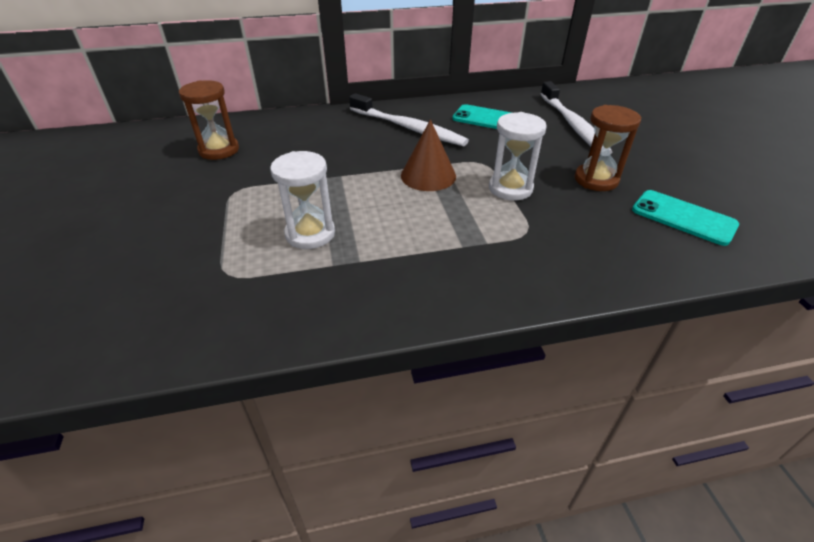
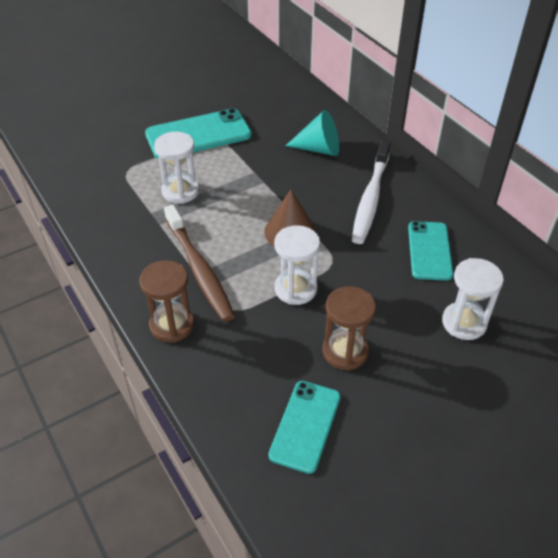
camera: 70 degrees right, 5 degrees up
(214, 202) = (198, 135): none -> turquoise phone
(219, 150) = (266, 109): brown hourglass -> brown hourglass (172, 325)
(317, 136) = (319, 149): none -> turquoise cone
(455, 243) = (199, 269): none -> brown toothbrush
(572, 125) = (464, 323): white toothbrush -> white hourglass

